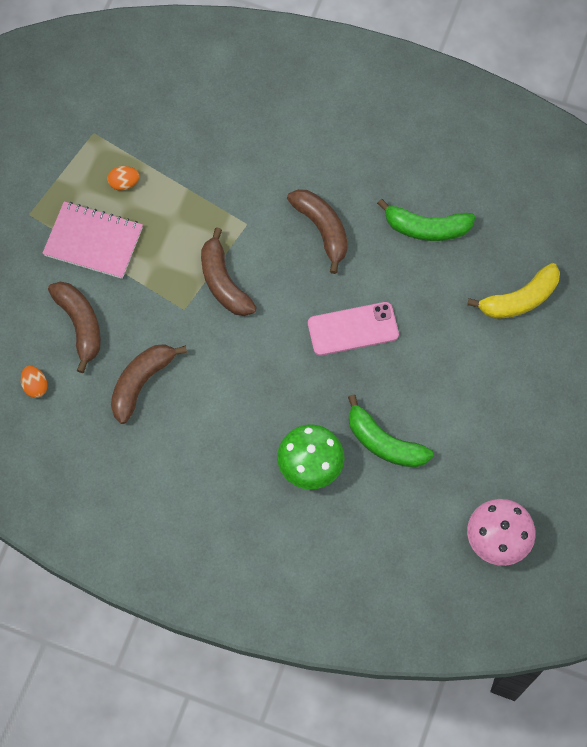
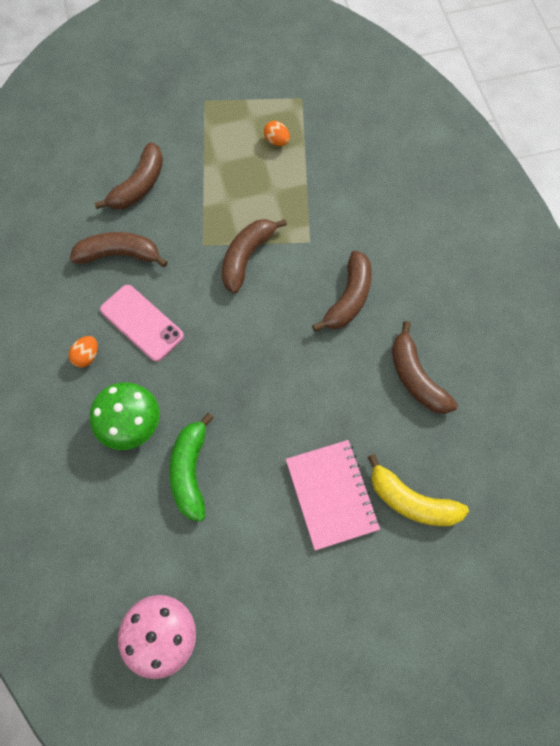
camera: 55 degrees right, 0 degrees up
(35, 386) = (69, 188): orange egg -> orange egg (87, 356)
(93, 241) = (213, 152): pink notebook -> pink notebook (331, 494)
(353, 329) = (277, 378): pink phone -> pink phone (142, 323)
(426, 228) = (415, 377): green banana -> brown banana

